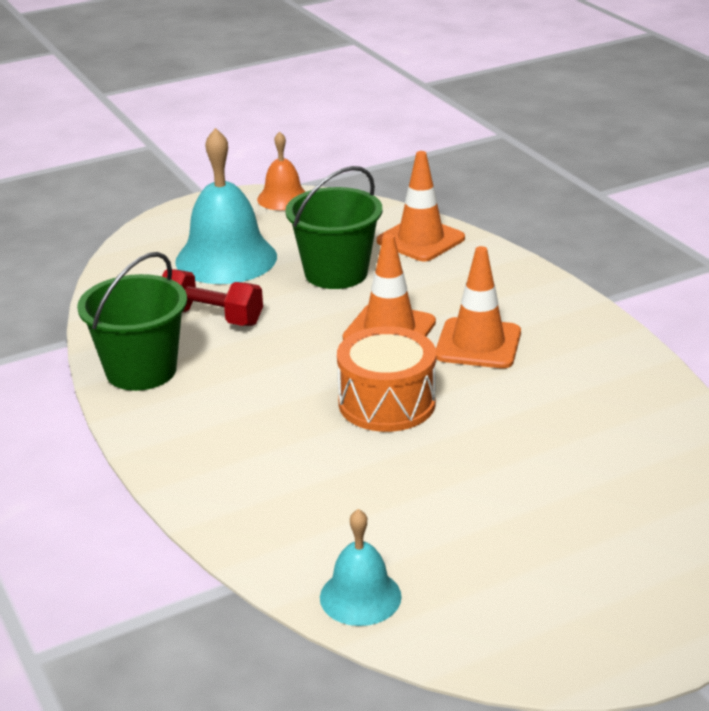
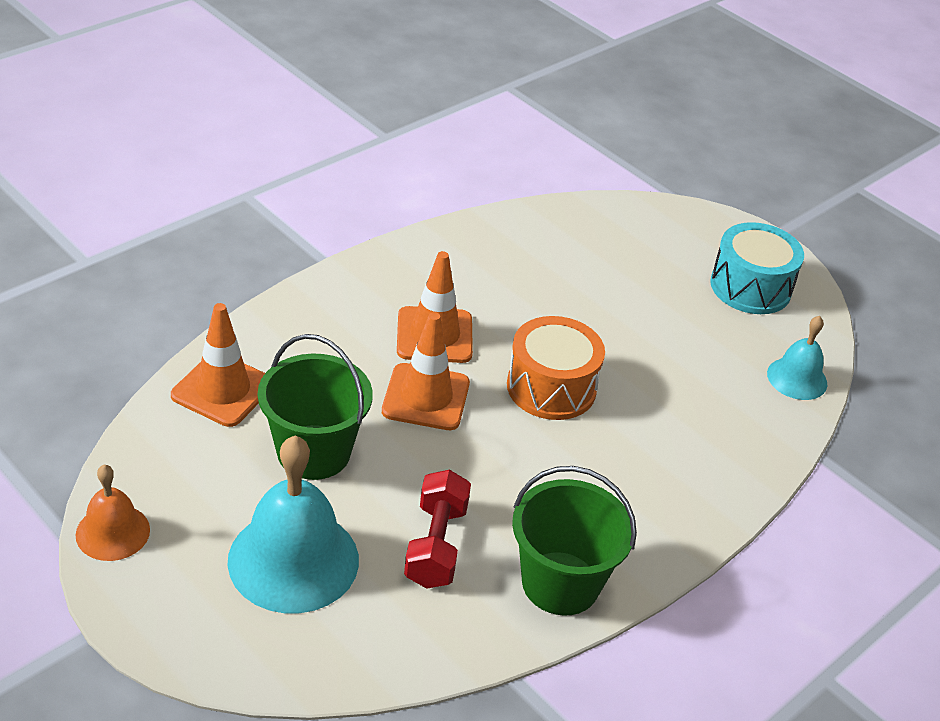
camera: 110 degrees left, 10 degrees up
(552, 601) = (750, 287): none -> turquoise drum

